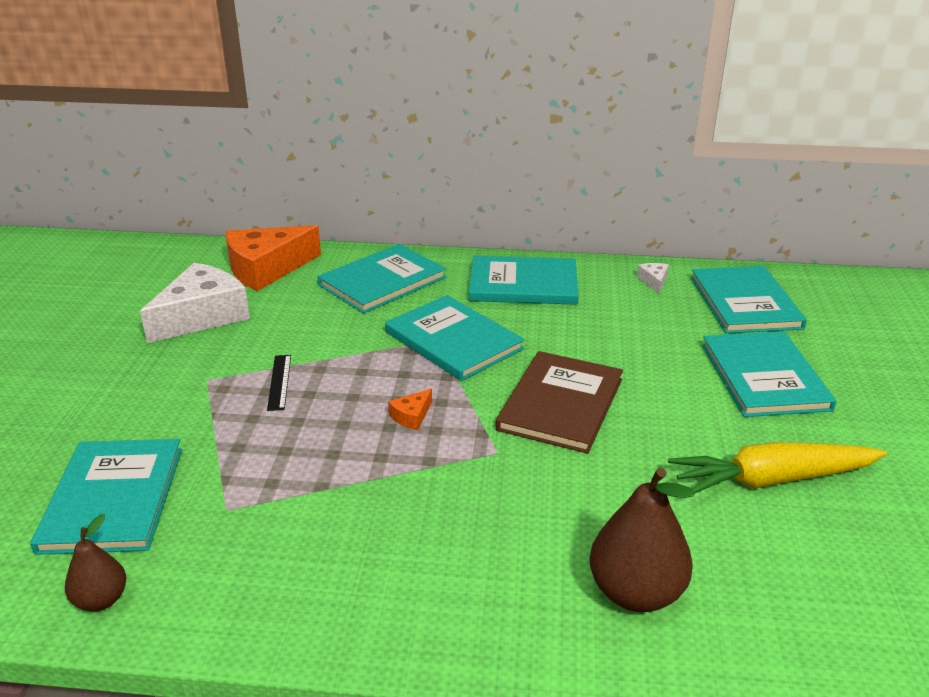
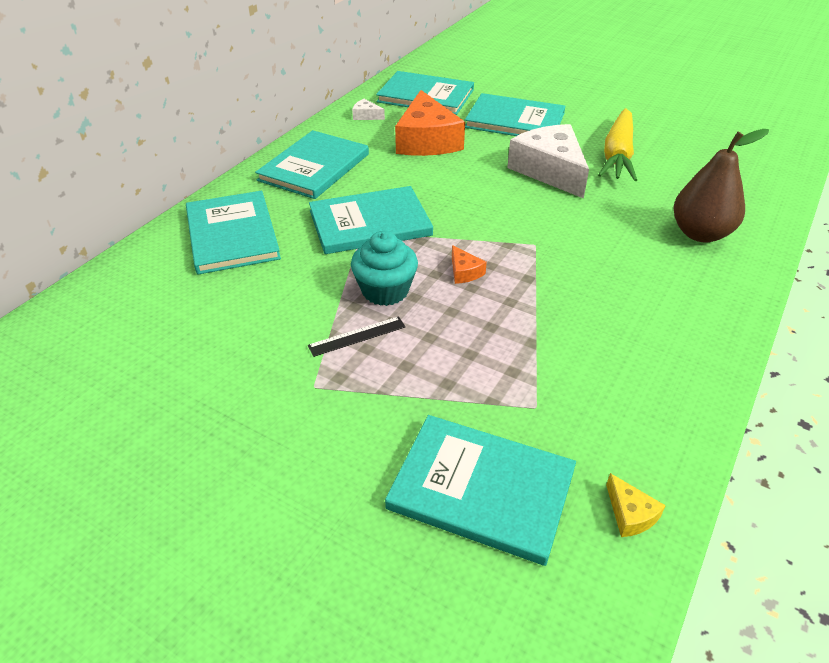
camera: 65 degrees left, 10 degrees up
(101, 600) = (630, 514): brown pear -> yellow cheese
(202, 316) = (177, 369): white cheese -> white cheese (550, 170)
(266, 269) = (122, 302): orange cheese -> orange cheese (427, 140)
(279, 382) = (357, 336): black ruler -> black ruler turned 45 degrees counterclockwise
(352, 378) = (385, 290): none -> turquoise cupcake
(560, 404) = (494, 201): brown book -> none

